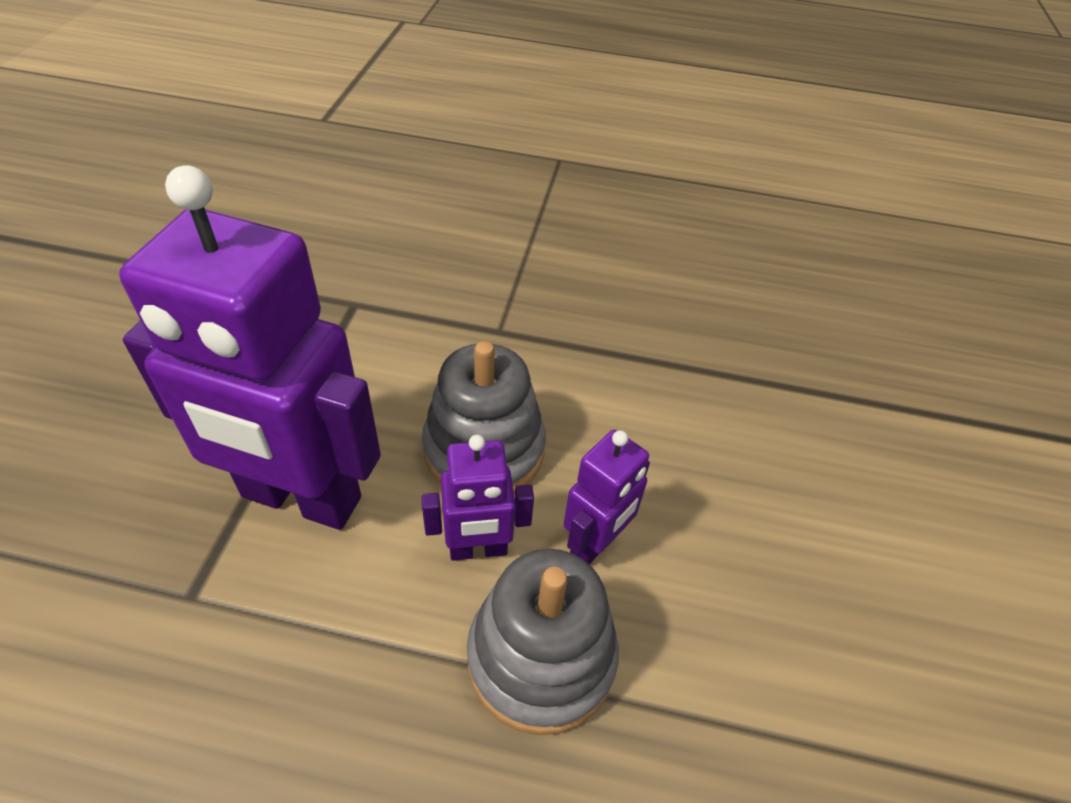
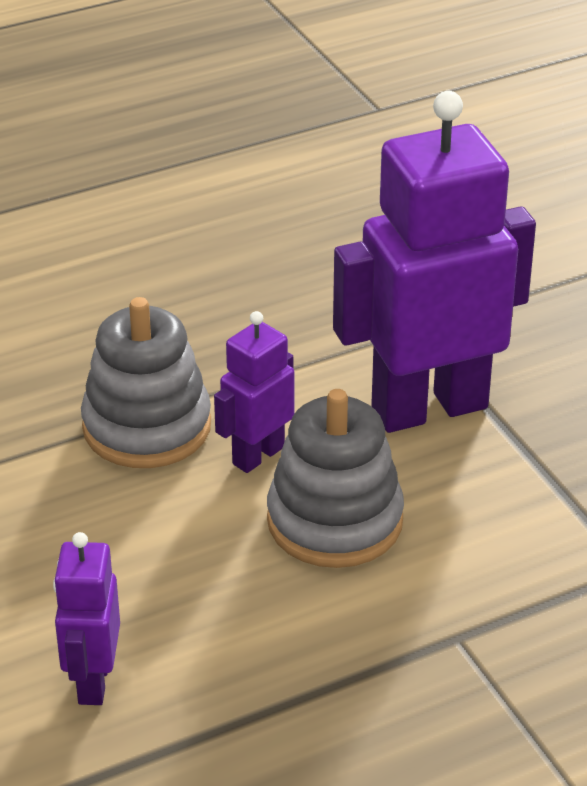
camera: 145 degrees right, 10 degrees down
(595, 544) = (169, 510): purple robot -> purple robot (93, 681)

